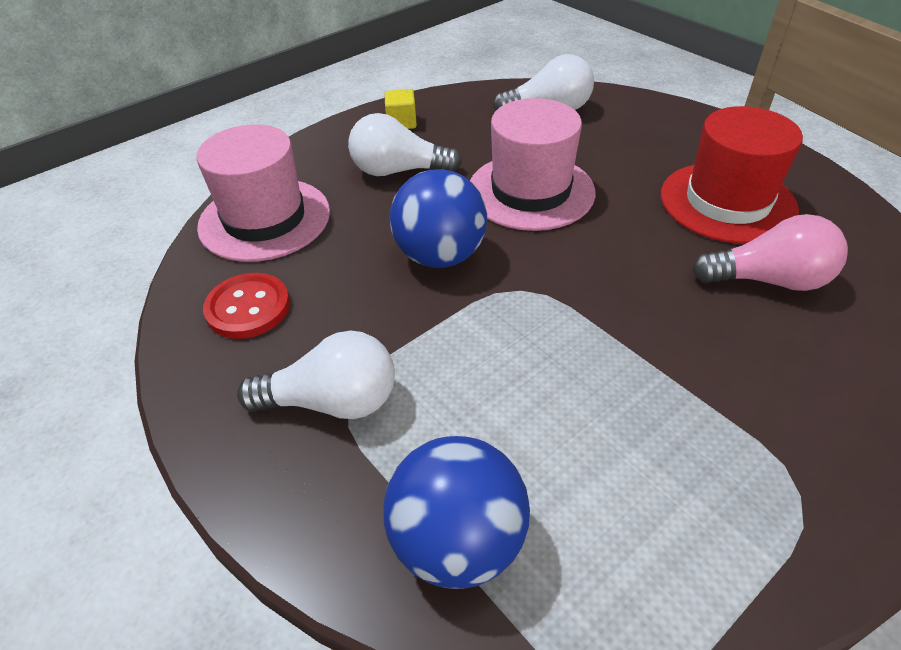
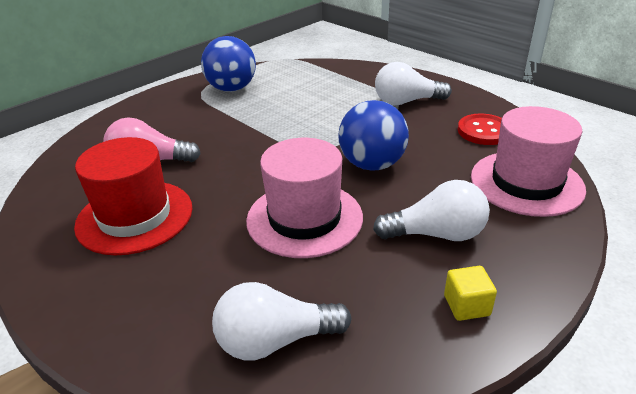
camera: 175 degrees right, 10 degrees down
(457, 542) = (337, 75): blue ball -> blue ball (232, 89)

